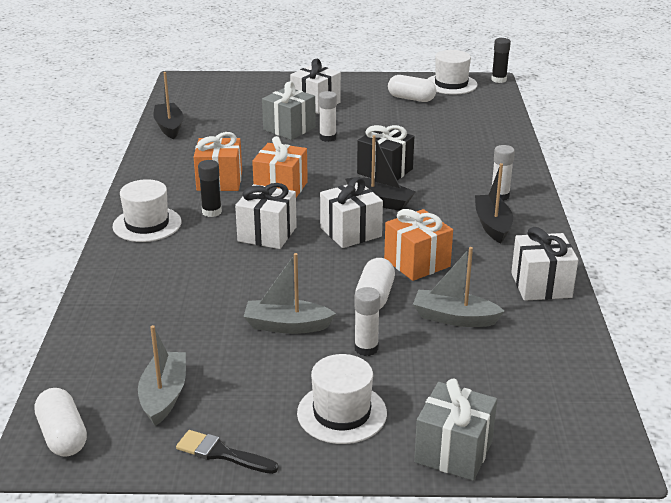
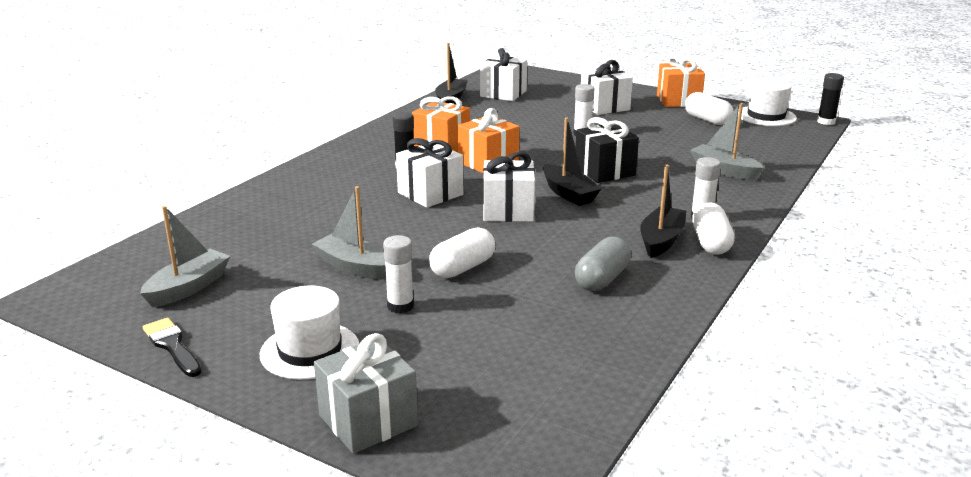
camera: 30 degrees right, 5 degrees down
(63, 436) = (81, 291): white capsule -> white capsule (710, 243)
(147, 224) = (341, 163): white hat -> none
(289, 128) = (555, 120): grey gift -> none
(417, 263) = (540, 251): orange gift -> orange gift (678, 101)
(454, 318) = (518, 307): grey boat -> grey boat (724, 170)
(486, 273) = (602, 279): none -> grey capsule
(541, 285) = (649, 306): white gift -> white gift (503, 94)

